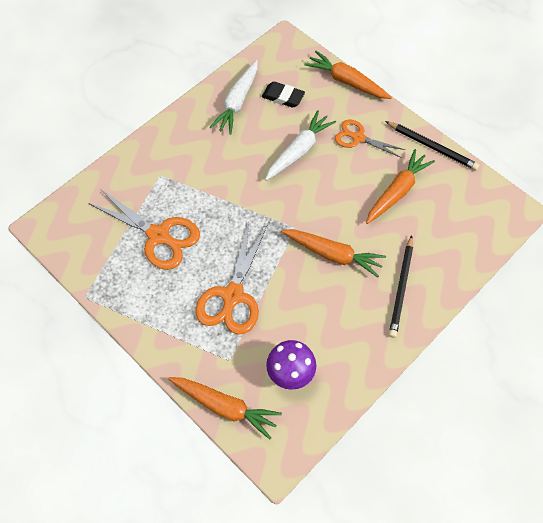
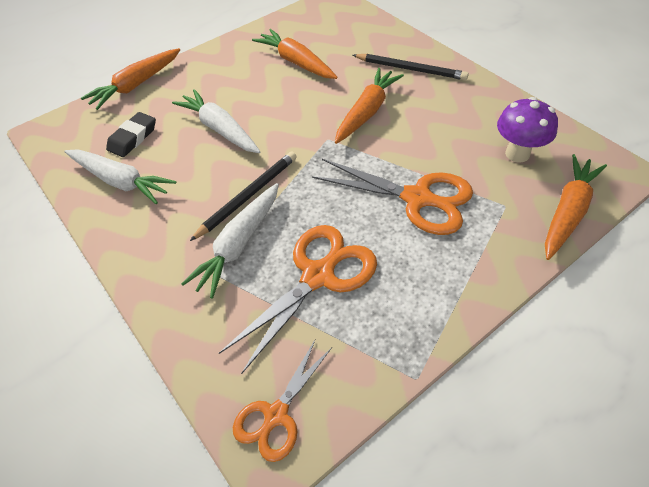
camera: 80 degrees left, 10 degrees down
(183, 185) = (239, 244): none -> white carrot
(358, 137) = (218, 83): orange scissors -> orange scissors (275, 415)
(432, 147) = (248, 36): black pencil -> black pencil (248, 196)

